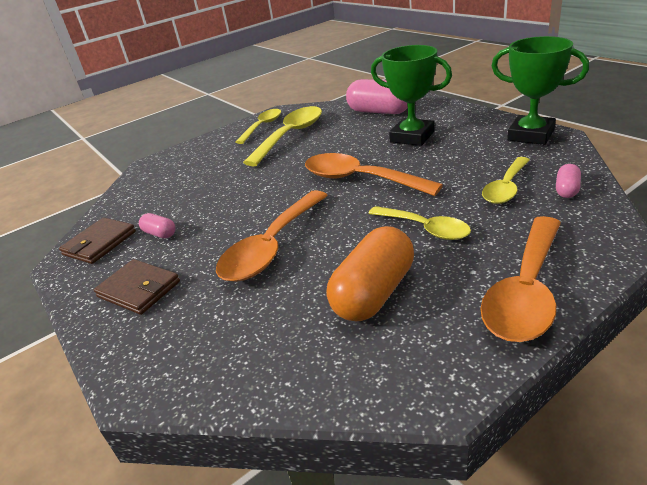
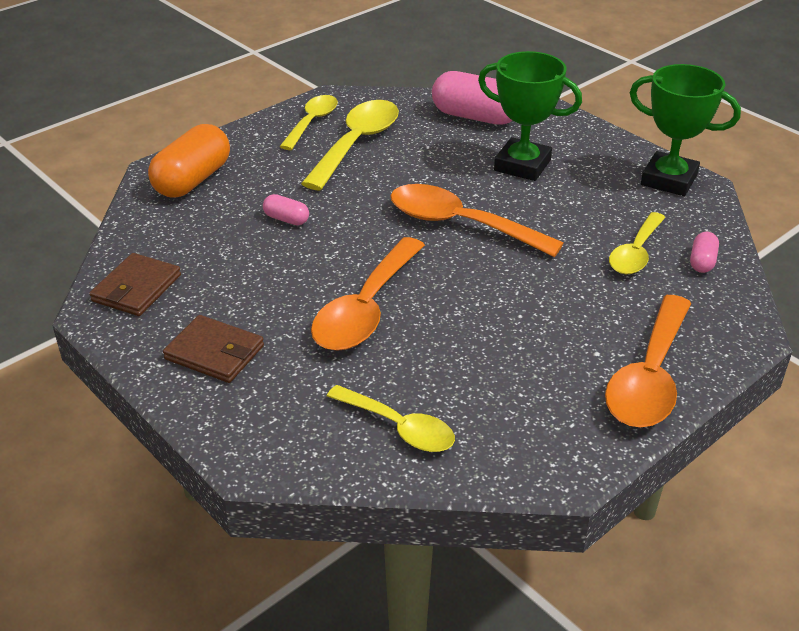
camera: 10 degrees left, 5 degrees up
(160, 234) = (215, 281): pink capsule -> pink capsule (286, 219)
(374, 293) = (492, 371): orange capsule -> orange capsule (193, 180)
(425, 228) = (544, 298): yellow spoon -> yellow spoon (399, 427)

